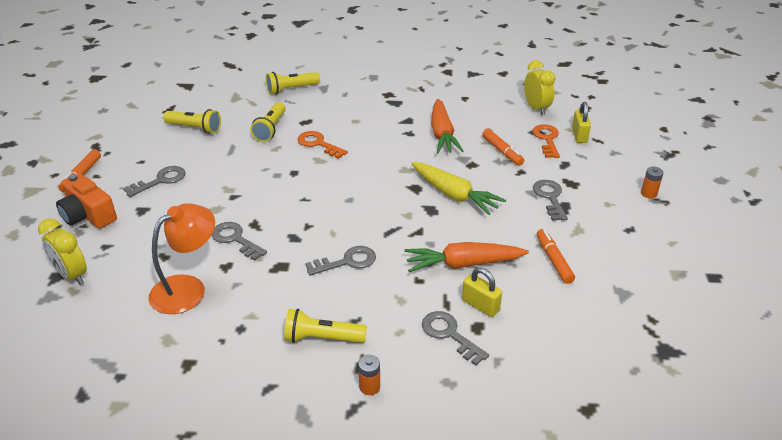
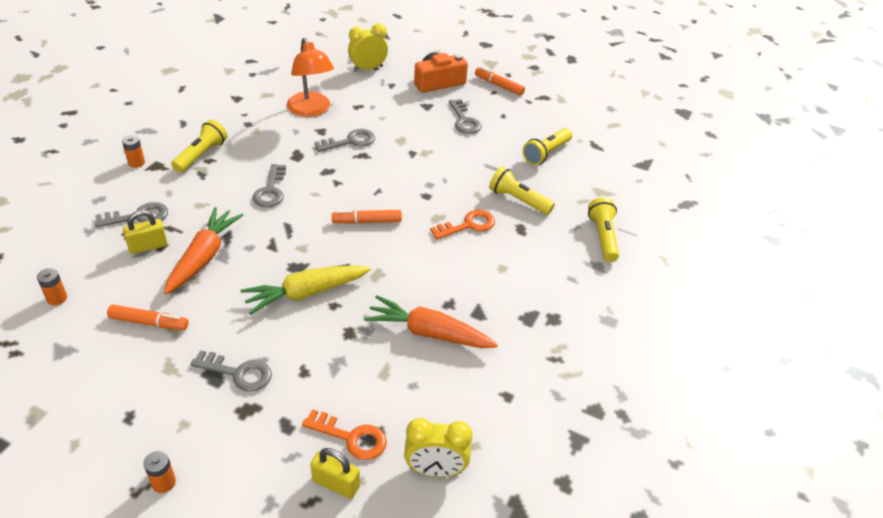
camera: 110 degrees right, 5 degrees up
(502, 151) = (356, 374): orange marker -> orange marker (367, 221)
(585, 329) = (57, 298): none -> orange battery

